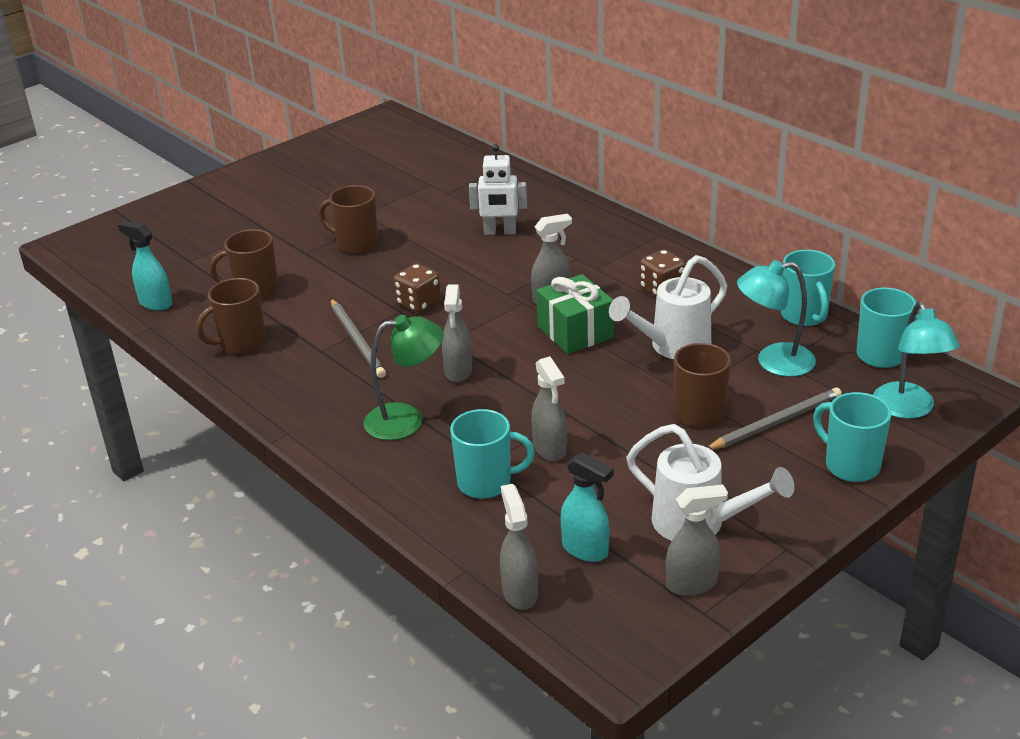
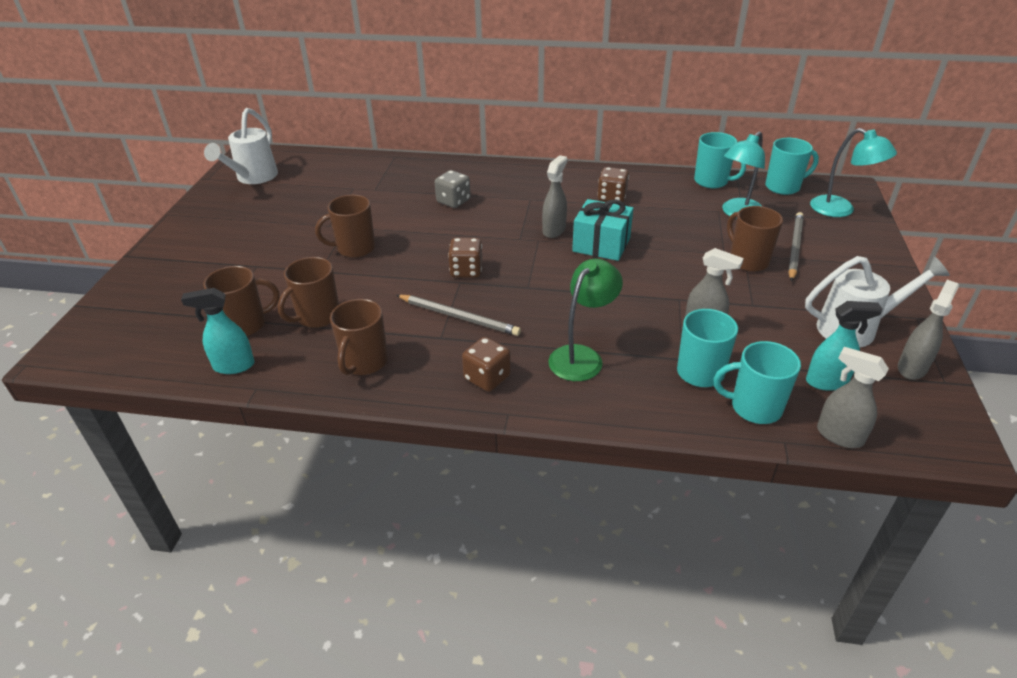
camera: 40 degrees left, 5 degrees up
(200, 275) = (245, 325): none -> brown mug
(310, 399) = (487, 378): none -> brown dice
(458, 372) = (566, 305): grey spray bottle -> none
(500, 232) = (453, 201): white robot -> grey dice
(575, 332) = (601, 245): green gift -> turquoise gift
(672, 347) = (672, 229): white watering can -> white watering can (253, 178)
(850, 465) = (866, 253): turquoise mug -> turquoise mug (754, 407)

